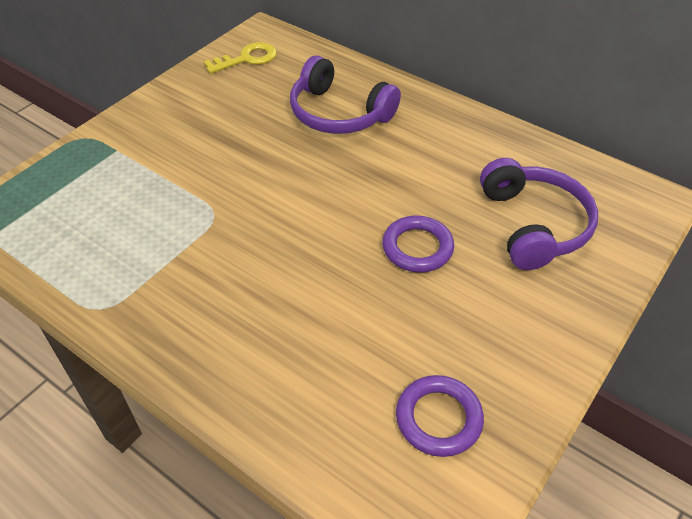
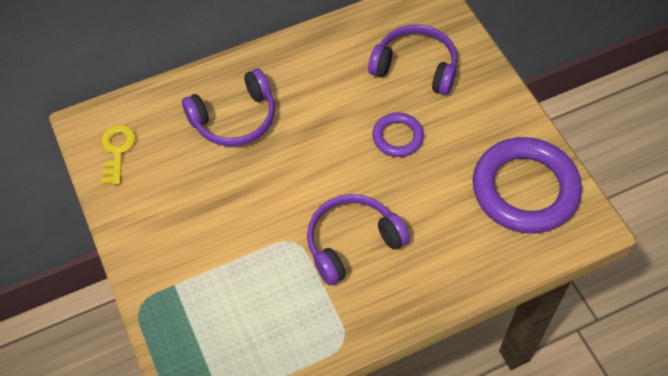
camera: 60 degrees left, 10 degrees up
(240, 264) = (352, 242): none -> purple headphones
(438, 418) = (525, 189): purple ring -> purple ring, size x2.01

